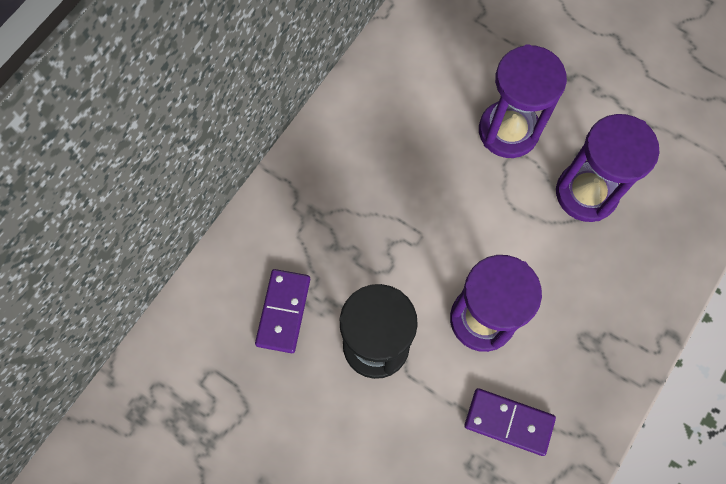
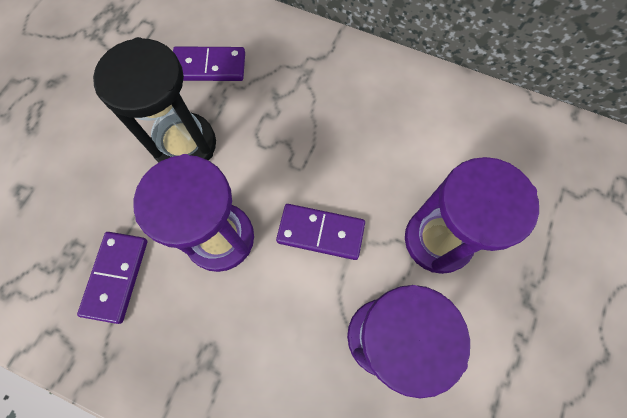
camera: 80 degrees right, 0 degrees up
(489, 227) = (320, 232): none -> purple domino

